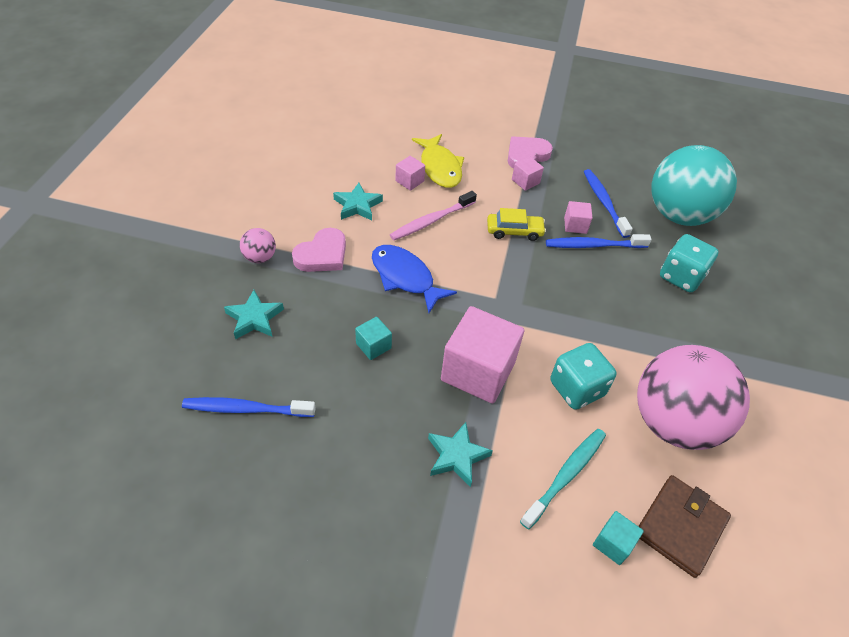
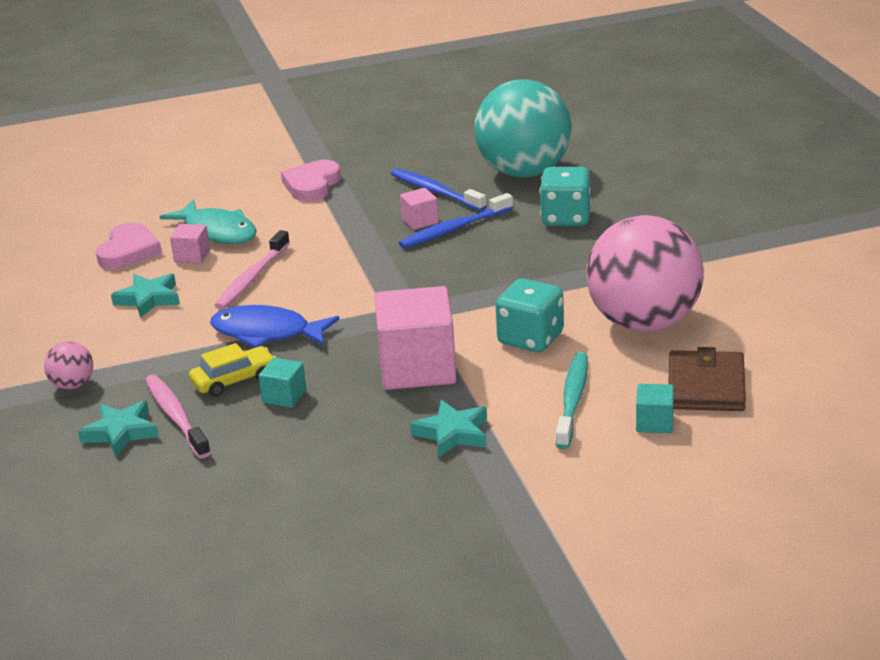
camera: 25 degrees left, 20 degrees down
(246, 409) = (188, 498): blue toothbrush -> none
(296, 324) = (176, 416): none -> pink toothbrush
(322, 255) = (148, 353): pink heart -> pink heart (128, 251)
(440, 168) = (218, 232): yellow fish -> turquoise fish
(514, 231) = (356, 251): yellow car -> yellow car (234, 380)
(525, 181) = (331, 207): pink cube -> none

